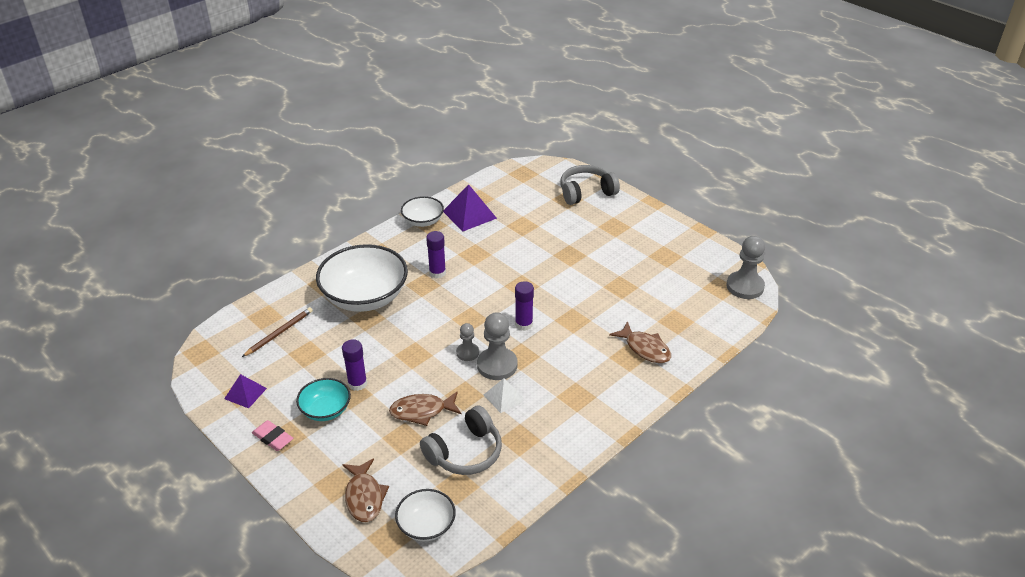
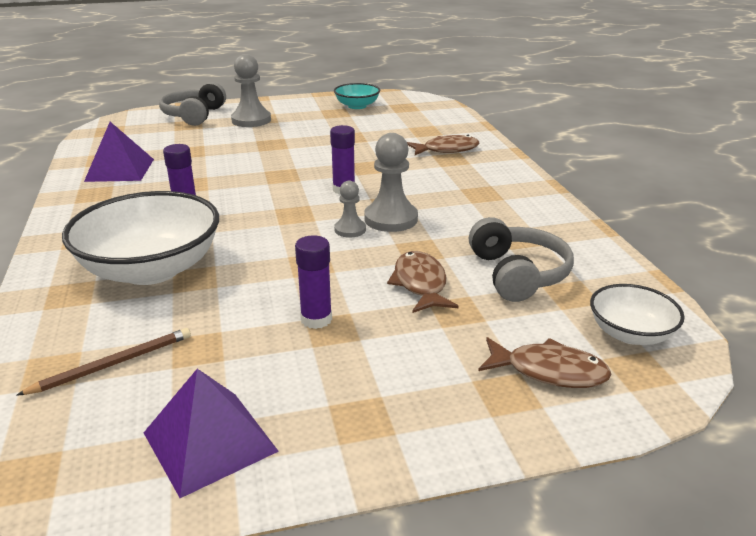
camera: 60 degrees left, 10 degrees down
(245, 393) = (209, 441): purple pyramid -> purple pyramid, size x1.63
(273, 438) = (352, 435): pink eraser -> none
(279, 333) = (113, 364): brown pencil -> brown pencil turned 75 degrees clockwise
(325, 410) = (341, 361): turquoise bowl -> turquoise bowl (357, 106)
(422, 411) = (420, 284): brown fish -> brown fish turned 150 degrees clockwise
(423, 221) = (78, 196): white bowl -> none
(504, 397) = (446, 228): white pyramid -> none
(745, 286) = (414, 100): grey pawn -> grey pawn (251, 120)

